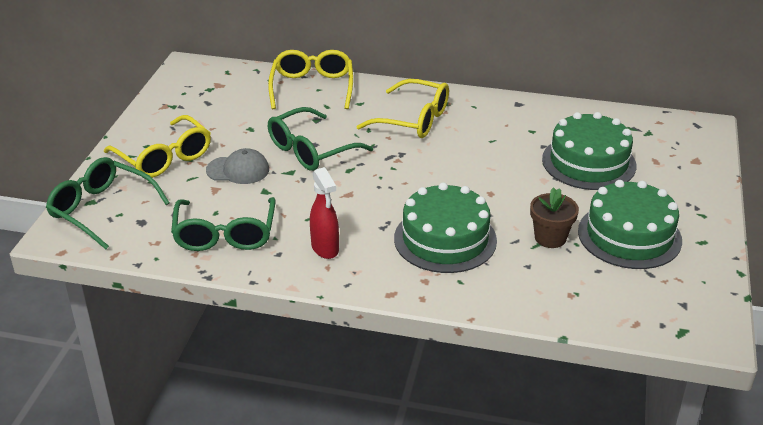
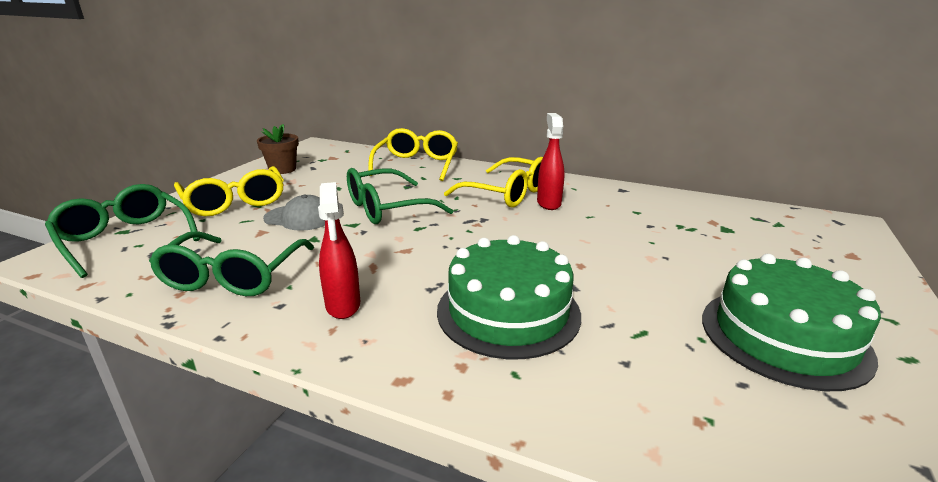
camera: 10 degrees right, 10 degrees down
(454, 128) = (548, 203): none -> red spray bottle
(550, 238) = (661, 326): brown flower pot -> brown flower pot (282, 169)
(588, 162) = (708, 245): green cake -> none

